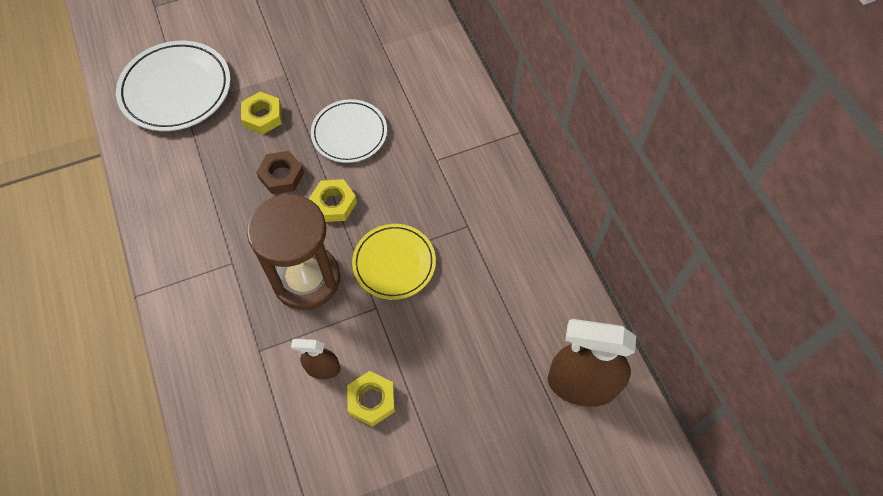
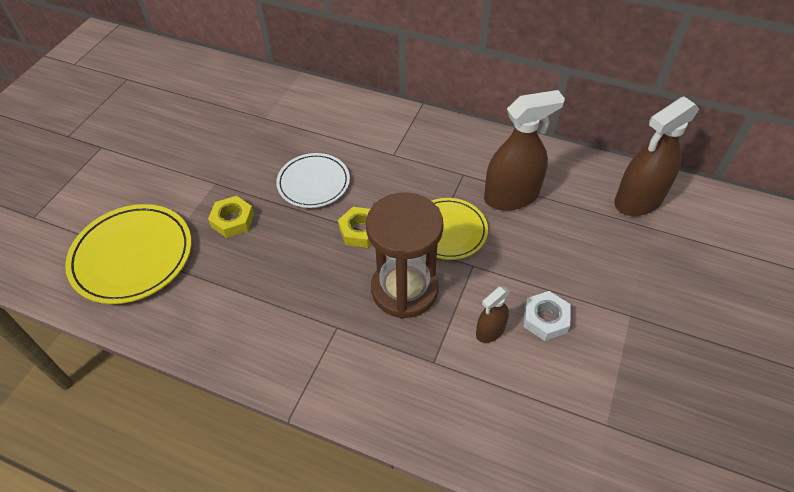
camera: 45 degrees left, 10 degrees down
(176, 89) = (132, 256): white plate -> yellow plate
(281, 176) = (299, 244): brown nut -> none
(371, 400) = (545, 319): yellow nut -> white nut
(479, 280) = (511, 196): none -> brown spray bottle

